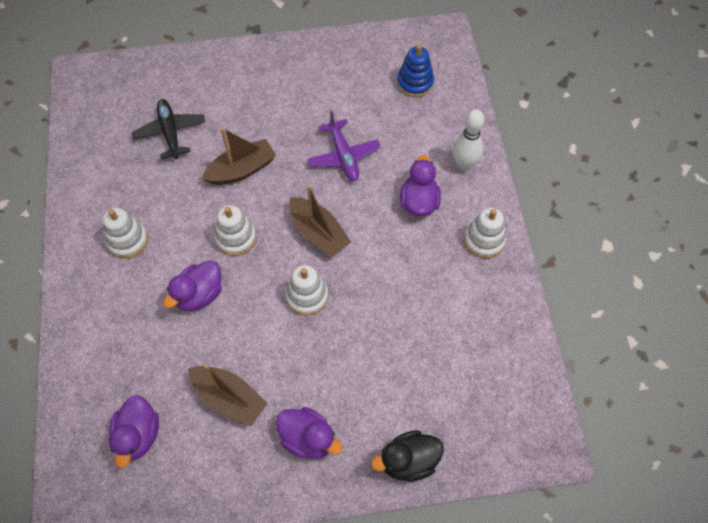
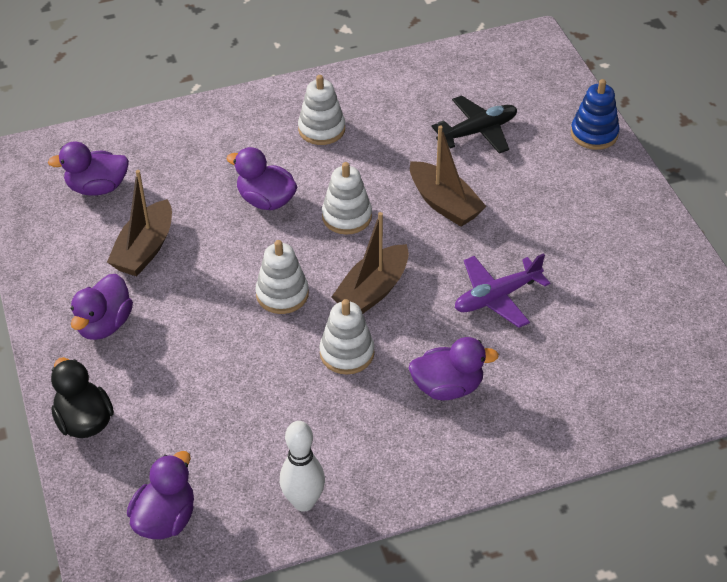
camera: 80 degrees right, 15 degrees down
(415, 83) = (651, 357): blue stacking toy -> blue stacking toy (594, 134)
(464, 165) = (526, 432): white bowling pin -> white bowling pin (303, 502)
(484, 240) = (405, 468): white stacking toy -> white stacking toy (347, 353)
(509, 405) = (165, 519): none -> purple duck

